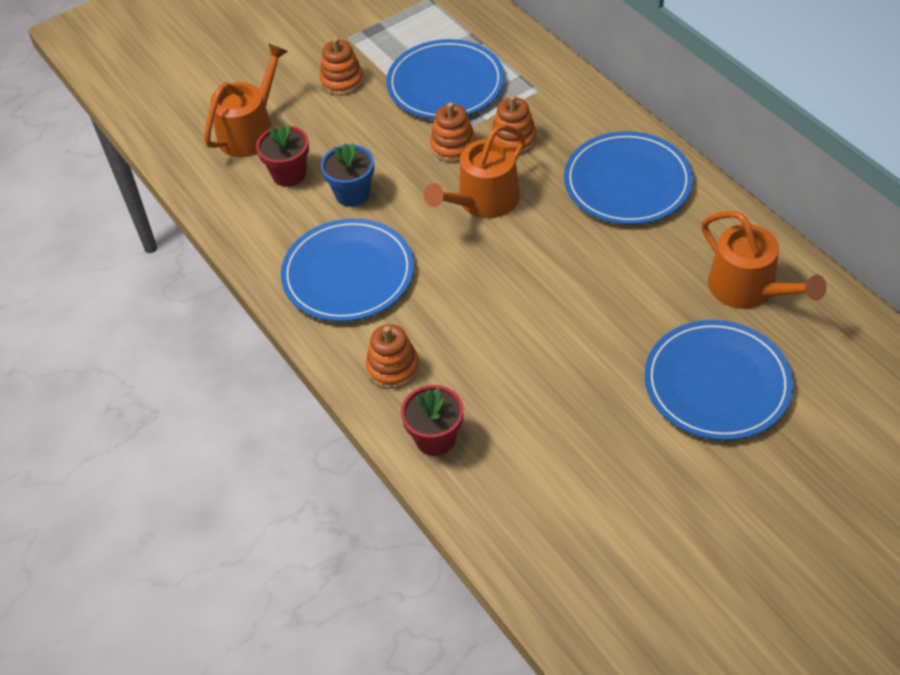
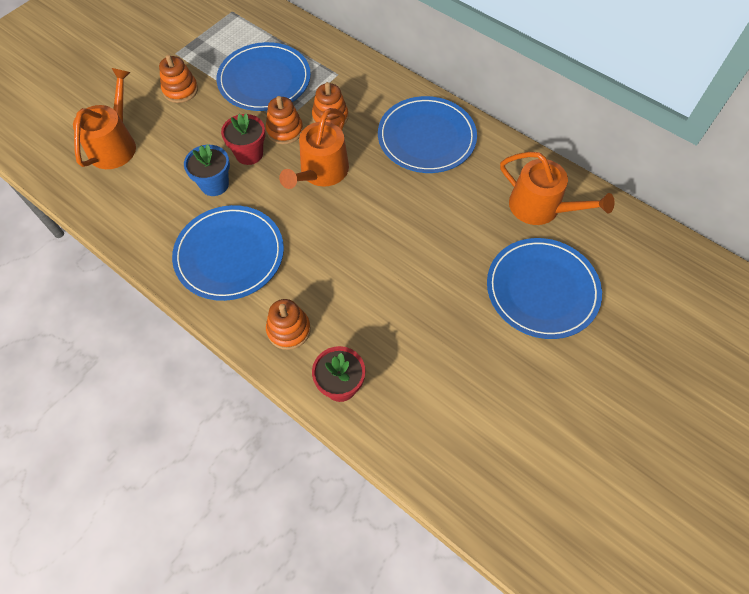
camera: 20 degrees left, 10 degrees up
(289, 174) = (157, 177): red flower pot -> red flower pot (249, 154)

